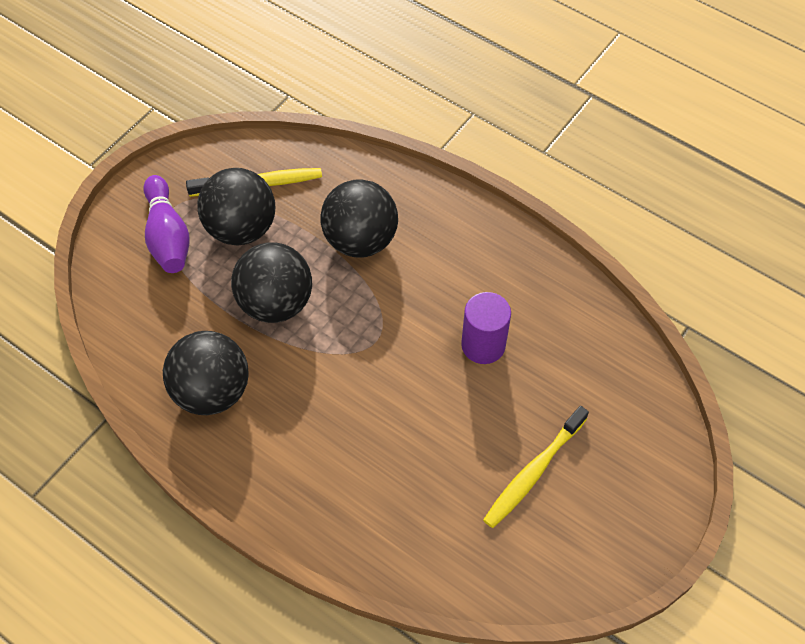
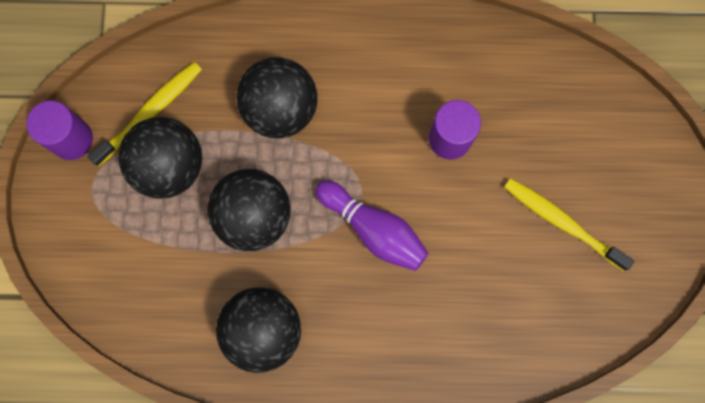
camera: 35 degrees left, 20 degrees up
(168, 236) = (110, 217): purple bowling pin -> purple bowling pin (373, 229)
(186, 168) = (72, 139): none -> purple cylinder
(533, 472) = (562, 222): yellow toothbrush -> yellow toothbrush turned 120 degrees clockwise

